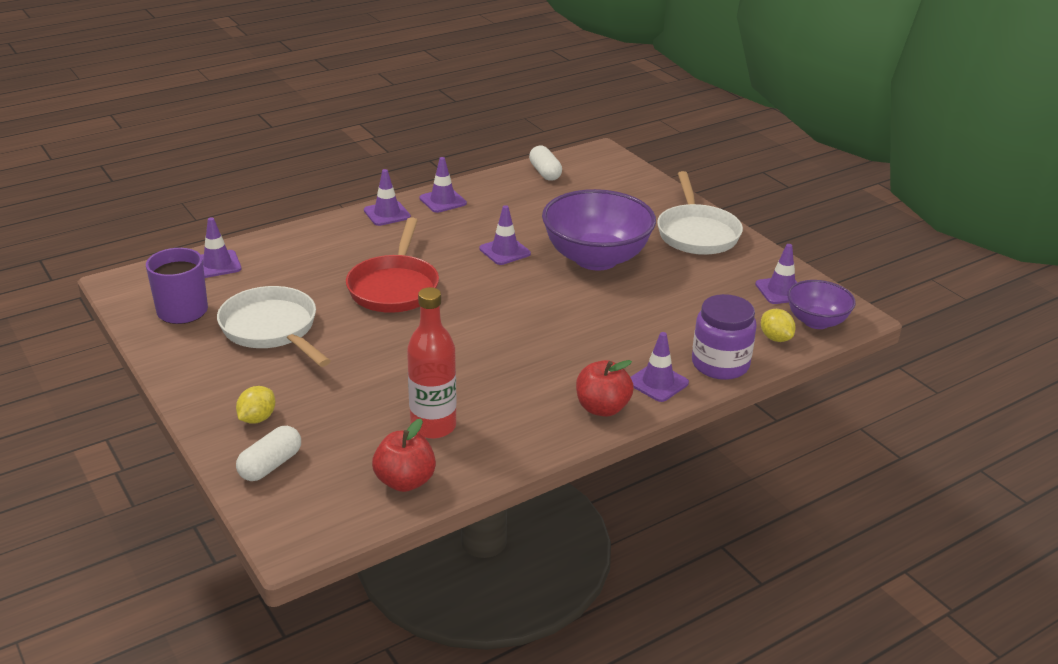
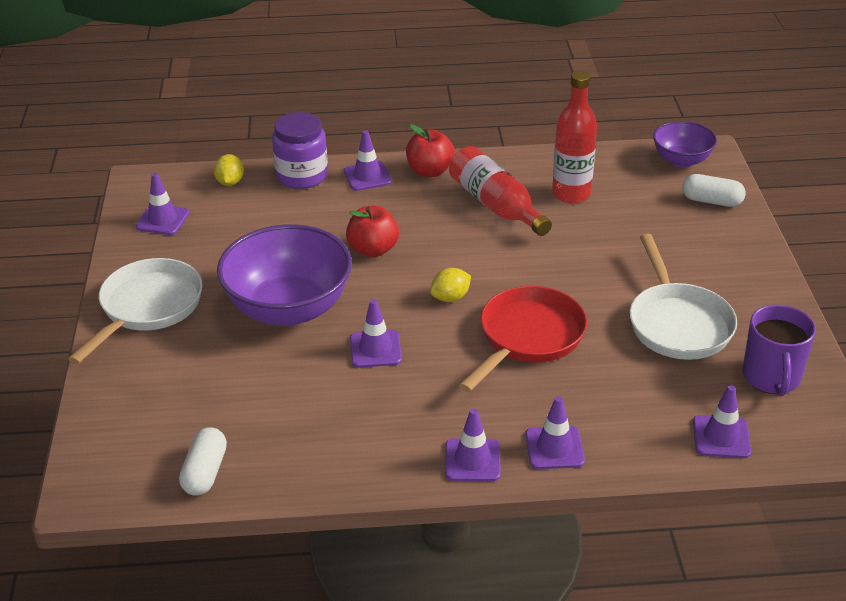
camera: 150 degrees left, 5 degrees up
(257, 418) = (714, 239): yellow lemon -> yellow lemon (450, 297)
(270, 465) = (711, 201): white capsule -> white capsule turned 45 degrees clockwise
(405, 481) = (614, 164): red apple -> red apple (373, 250)
(443, 201) = (385, 461): purple traffic cone -> purple traffic cone (554, 448)
(503, 390) = (496, 205): none -> red bottle
(816, 321) = (176, 185): purple bowl -> purple bowl (681, 160)

